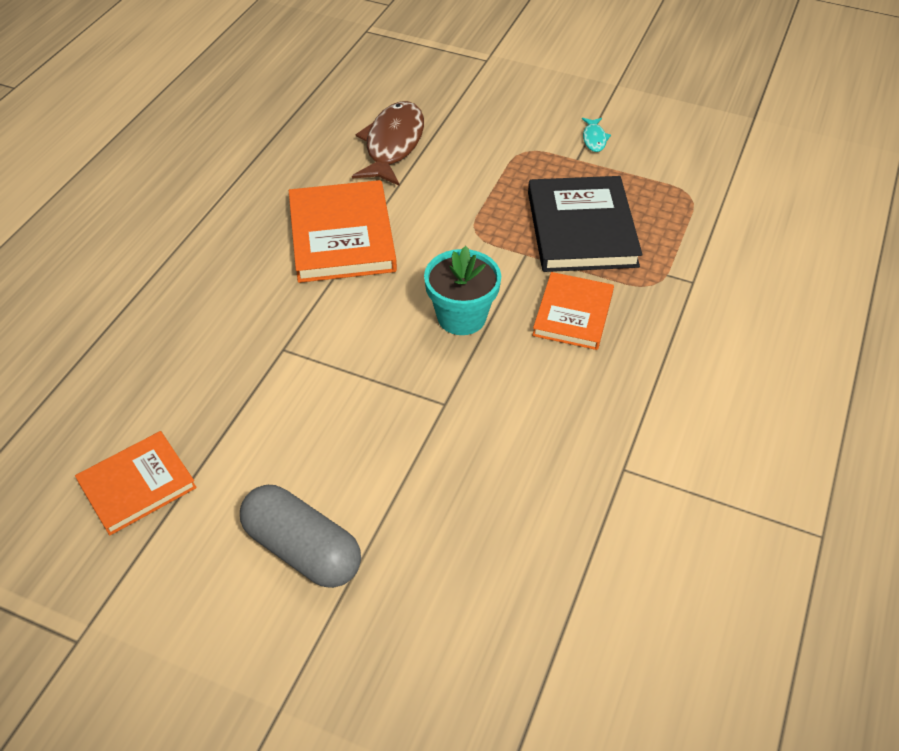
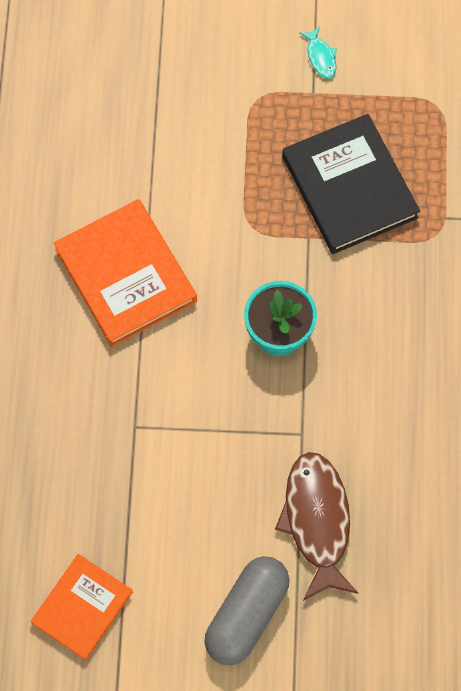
camera: 20 degrees left, 20 degrees up
(302, 549) = (247, 614): grey capsule -> grey capsule turned 75 degrees counterclockwise
(393, 144) = (121, 134): brown fish -> brown fish (317, 521)
(573, 314) = (376, 295): orange book -> none

